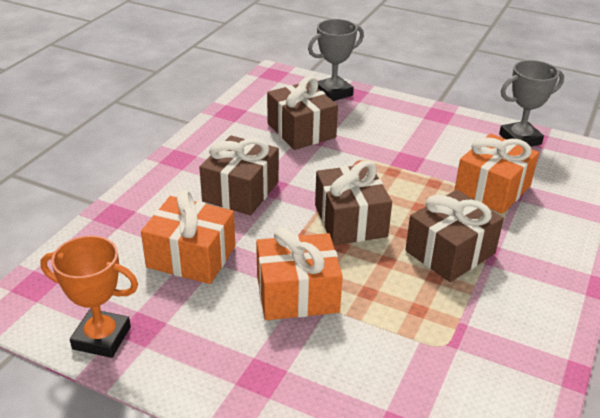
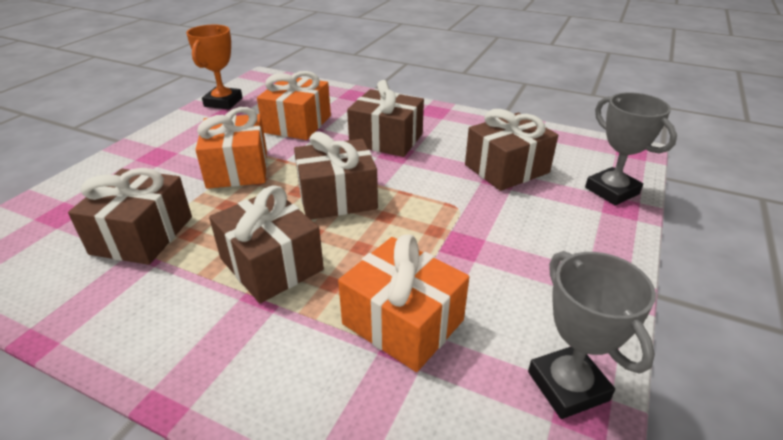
camera: 90 degrees right, 0 degrees up
(426, 344) = (142, 235): none -> brown gift

